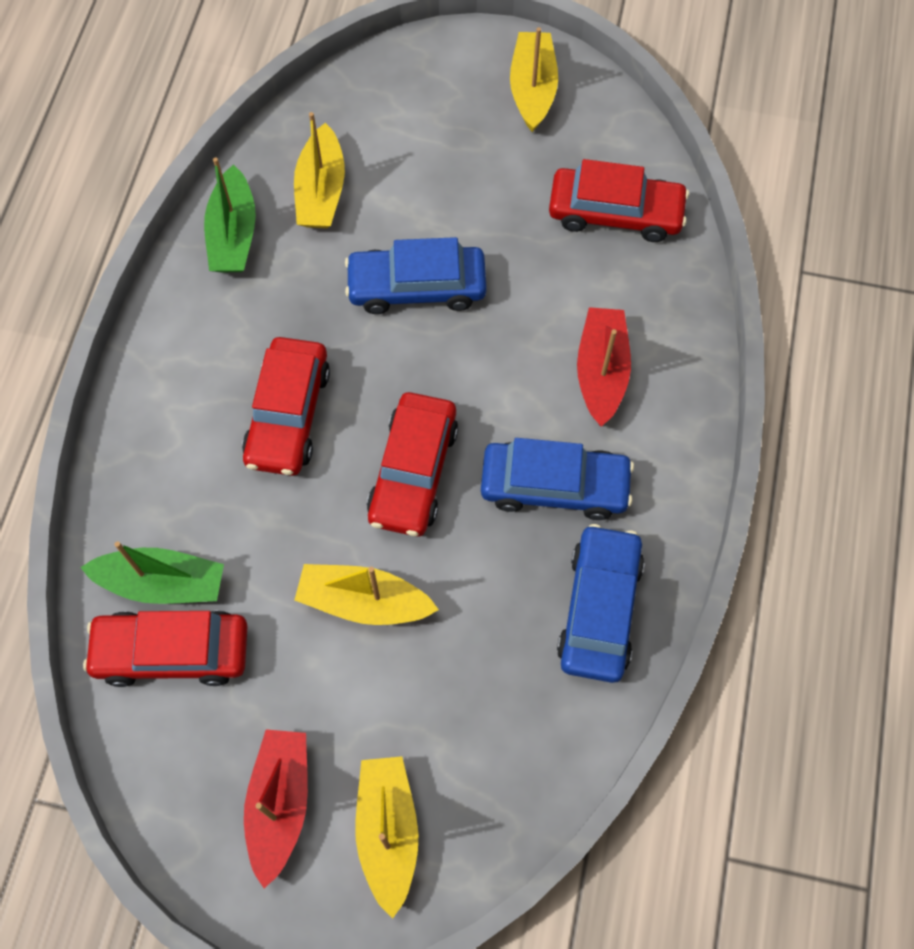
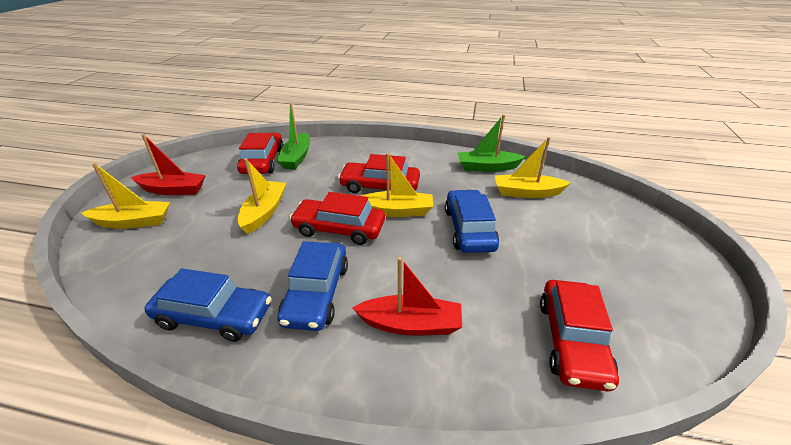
camera: 90 degrees right, 30 degrees down
(532, 89) = (671, 288): yellow boat -> yellow boat (396, 211)

